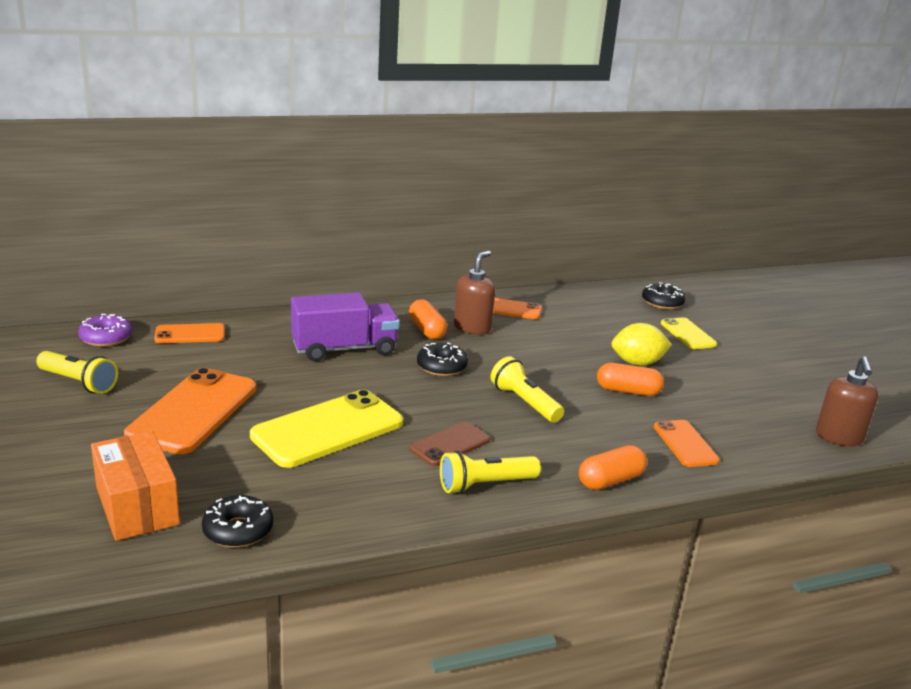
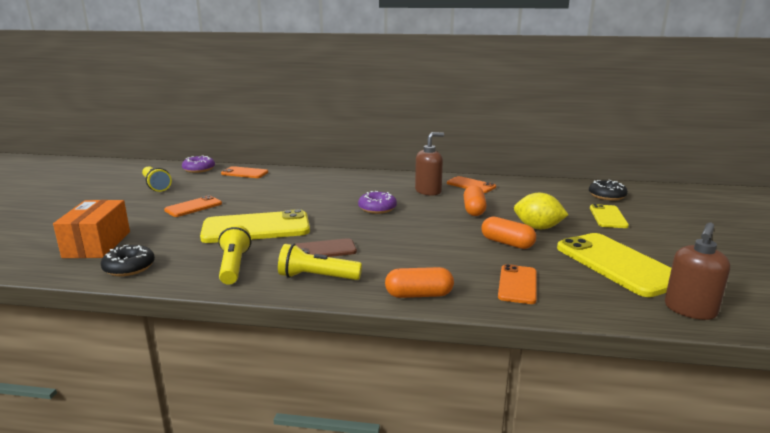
camera: 30 degrees right, 5 degrees down
(194, 411) = (193, 207): orange phone -> orange phone, size x0.54
(344, 349) = (325, 191): purple truck -> none
(427, 330) = (393, 189): orange capsule -> orange capsule (474, 210)
(441, 367) = (377, 208): black donut -> purple donut
(524, 402) = (411, 236): yellow flashlight -> yellow flashlight (233, 266)
(746, 397) = (618, 264): none -> yellow phone

